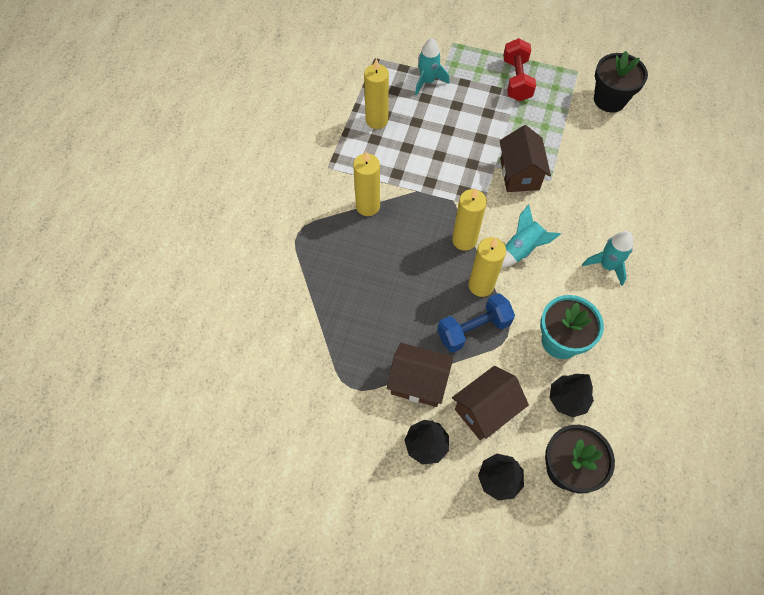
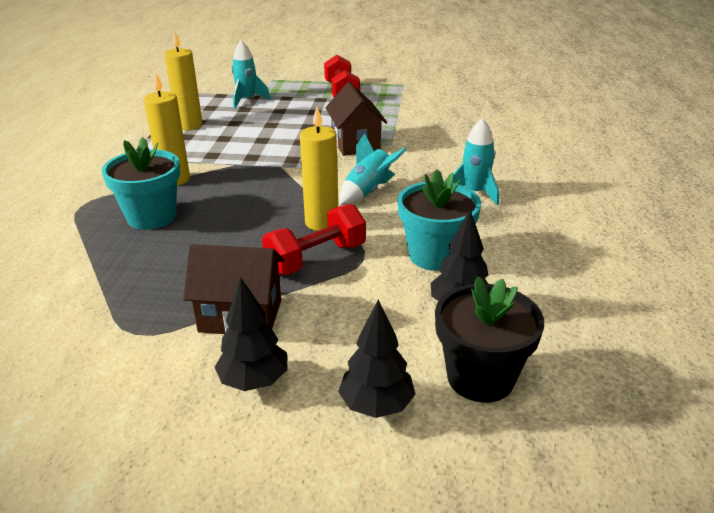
camera: 10 degrees left, 30 degrees down
(353, 256) = (151, 217): none -> turquoise flower pot
(464, 240) = (296, 191): yellow candle -> none
(473, 329) = (316, 258): blue dumbbell -> red dumbbell
(485, 410) = (343, 331): brown house -> none
(609, 100) = (440, 96): black flower pot -> none

